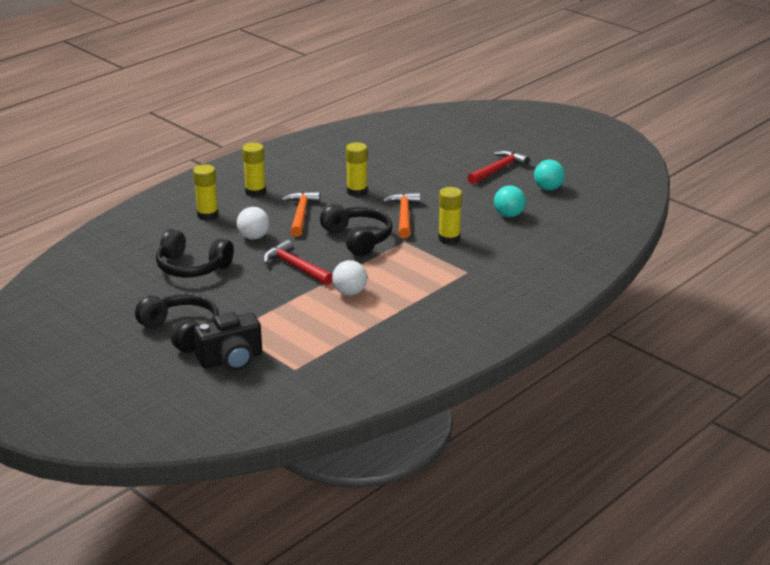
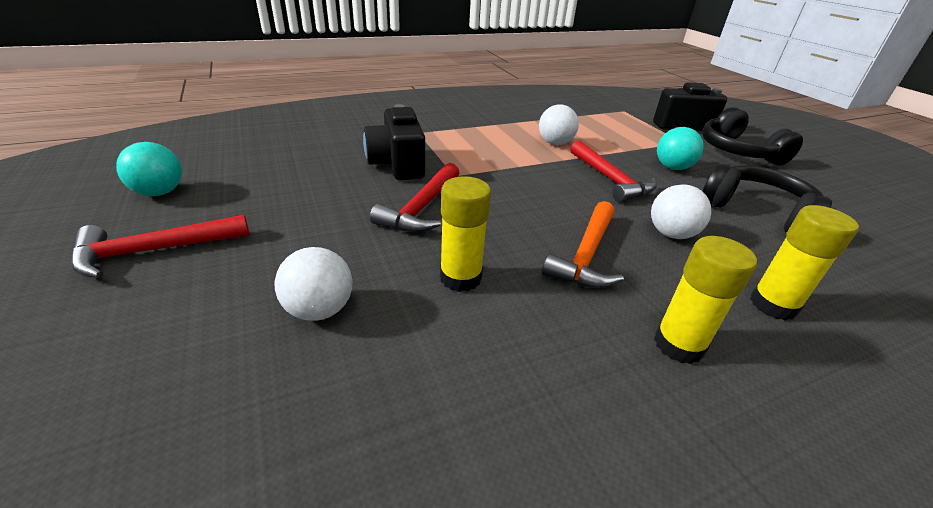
camera: 160 degrees left, 5 degrees up
(358, 239) = (513, 192): black headphones -> none
(403, 170) = (319, 310): none -> white ball
(404, 215) = (421, 208): orange hammer -> red hammer
(449, 238) = (397, 164): yellow glue stick -> black camera
(509, 215) = (283, 171): turquoise ball -> turquoise ball (672, 167)

